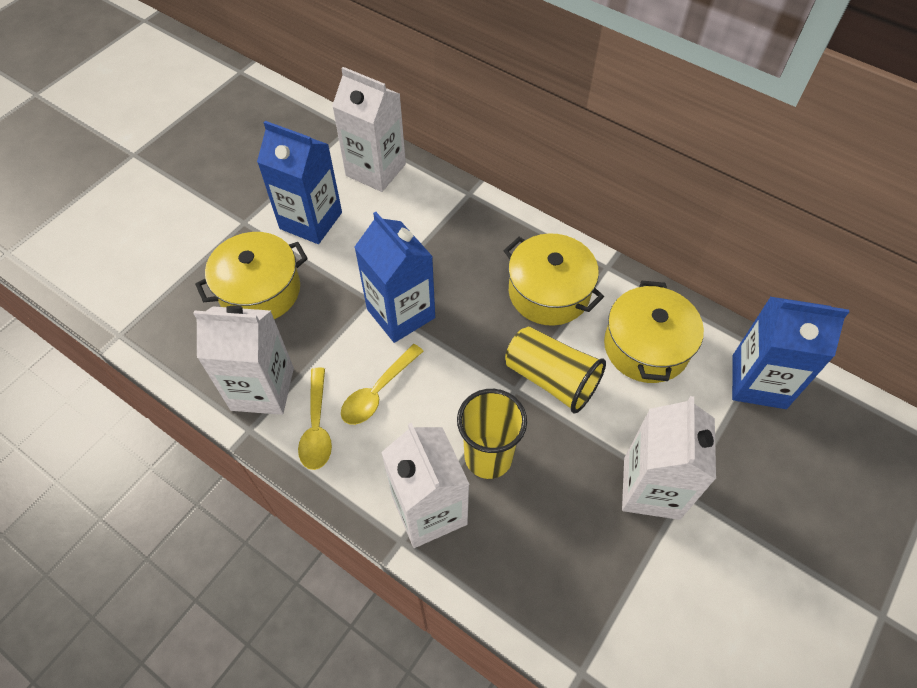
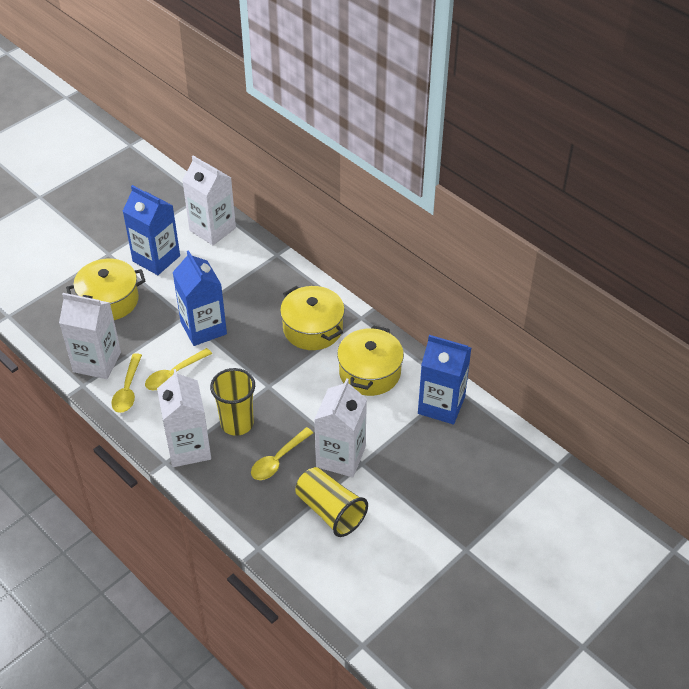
camera: 10 degrees right, 10 degrees down
(551, 379) = (295, 383): yellow cup -> yellow cup (330, 511)
(564, 508) = (278, 460): none -> yellow spoon

